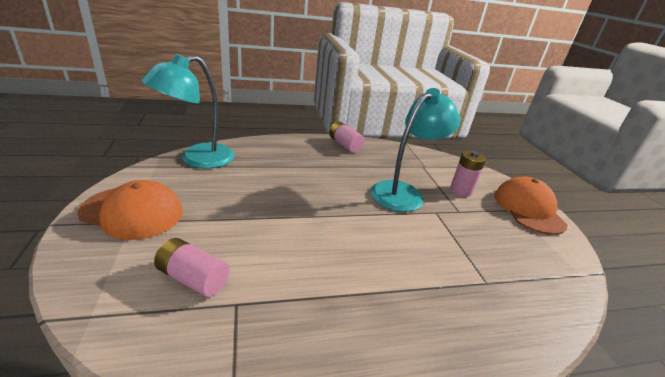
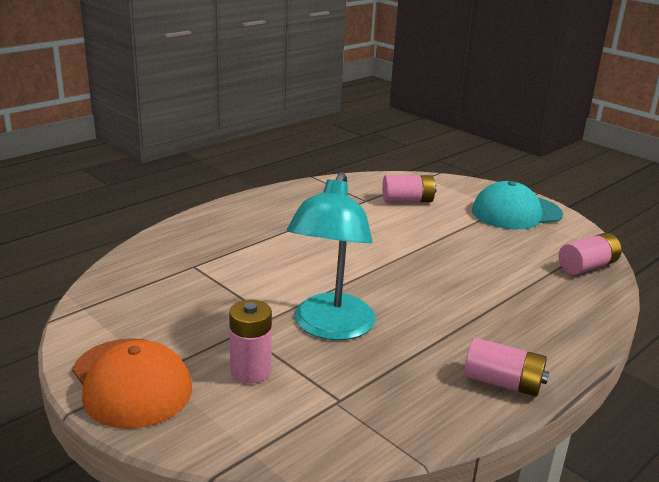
camera: 150 degrees right, 5 degrees down
(132, 212) = (516, 212): orange cap -> turquoise cap
(197, 159) = (587, 266): turquoise lamp -> pink battery

